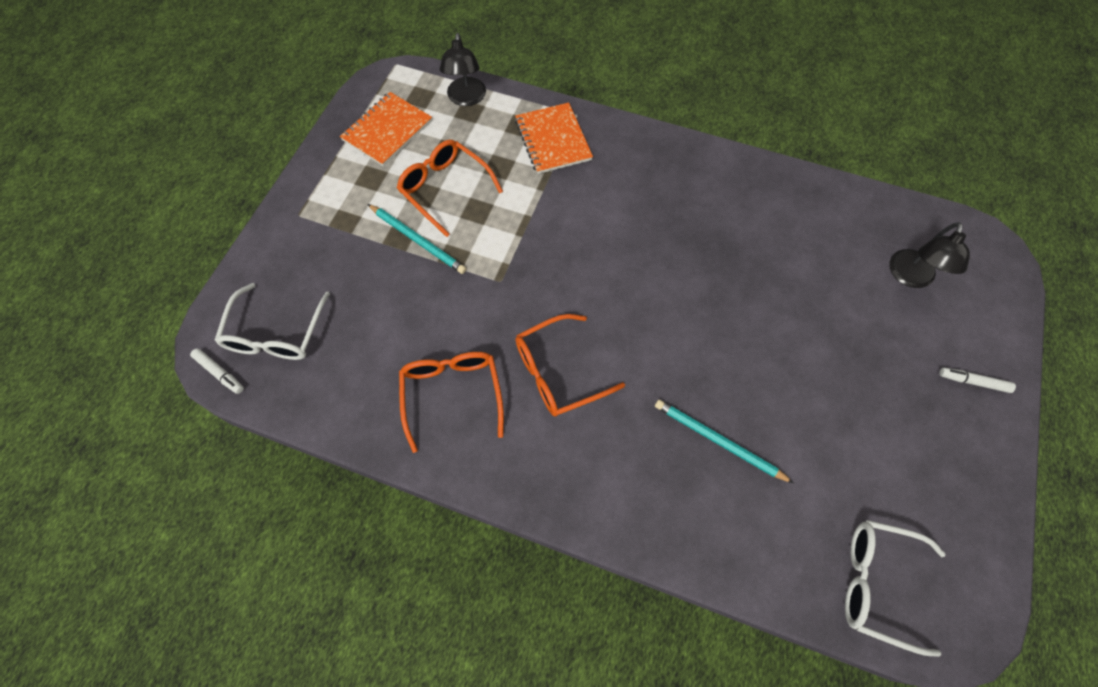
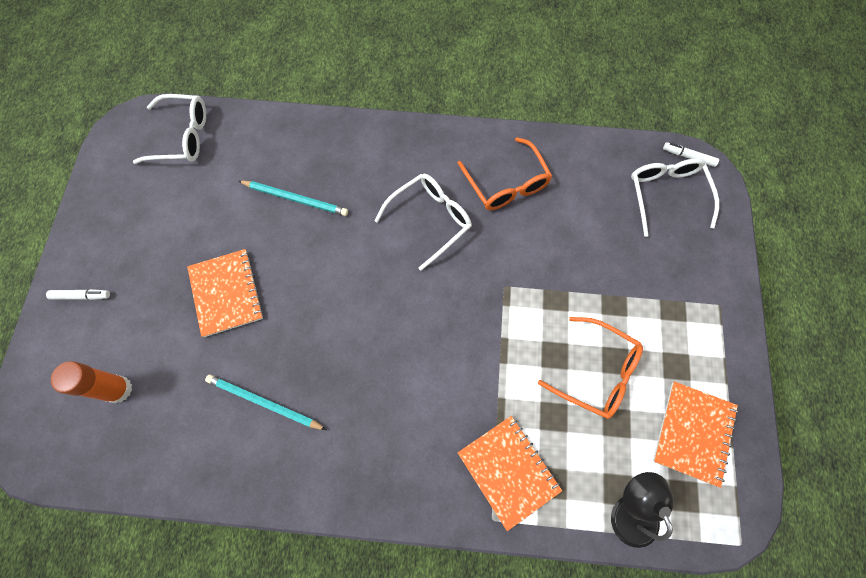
camera: 165 degrees right, 5 degrees up
(418, 240) = (595, 307): turquoise pencil -> turquoise pencil (264, 402)
(558, 372) = (430, 220): orange glasses -> white glasses
(804, 345) = (226, 293): none -> orange notebook
(910, 277) = (118, 389): black lamp -> orange glue stick

